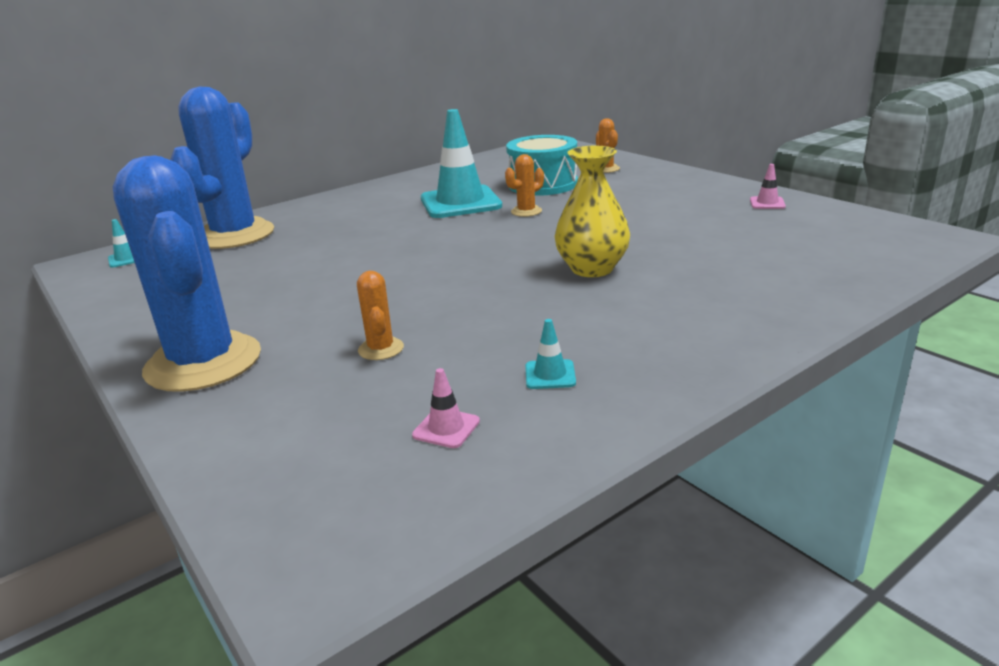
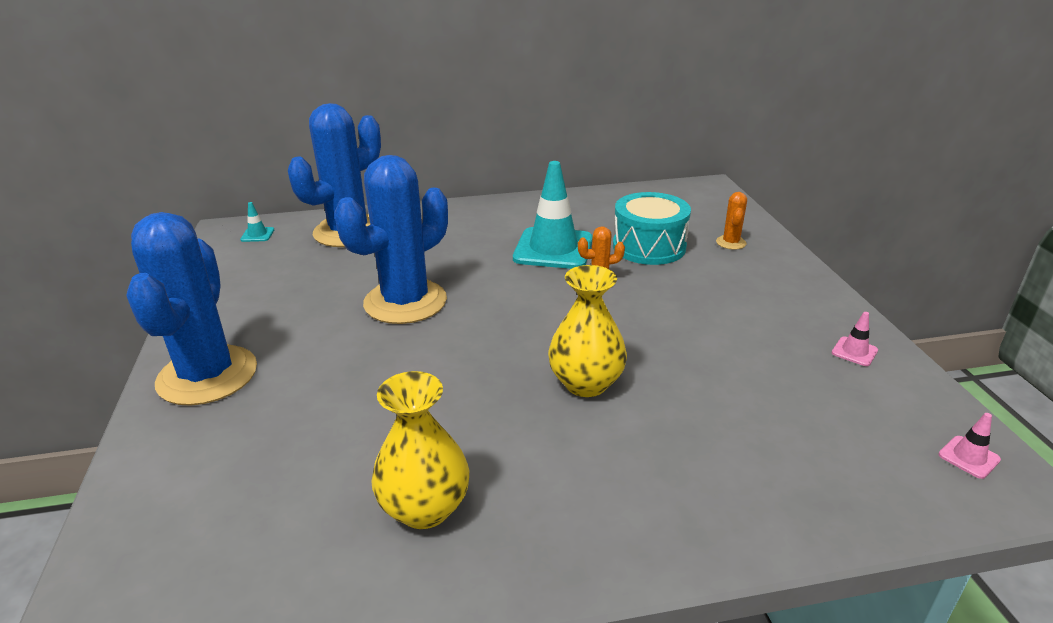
camera: 25 degrees right, 5 degrees up
(360, 264) = (405, 302): none -> blue cactus
(381, 349) = (331, 415): orange cactus -> none
(446, 428) = (294, 533): pink traffic cone -> pink traffic cone (969, 457)
(550, 375) = (425, 508): turquoise traffic cone -> yellow vase

